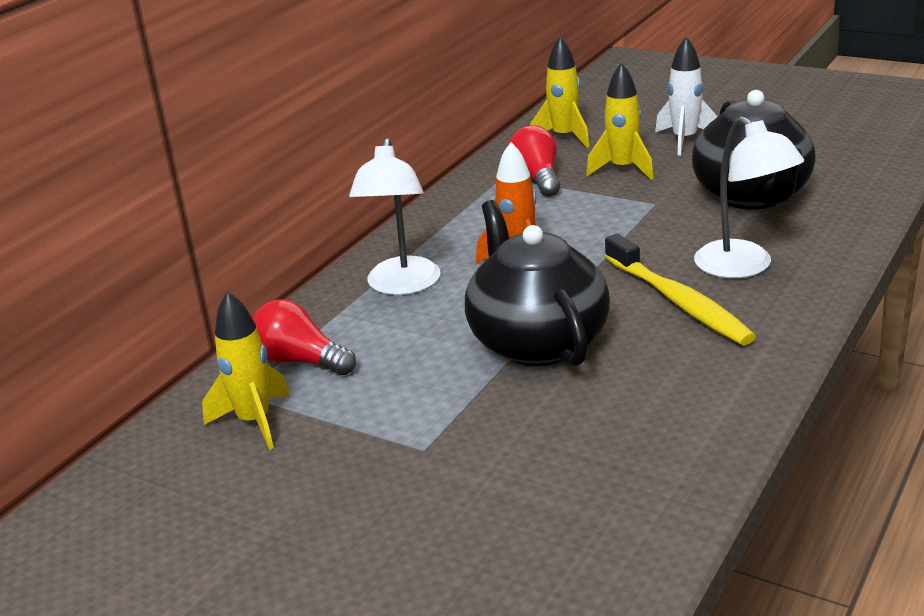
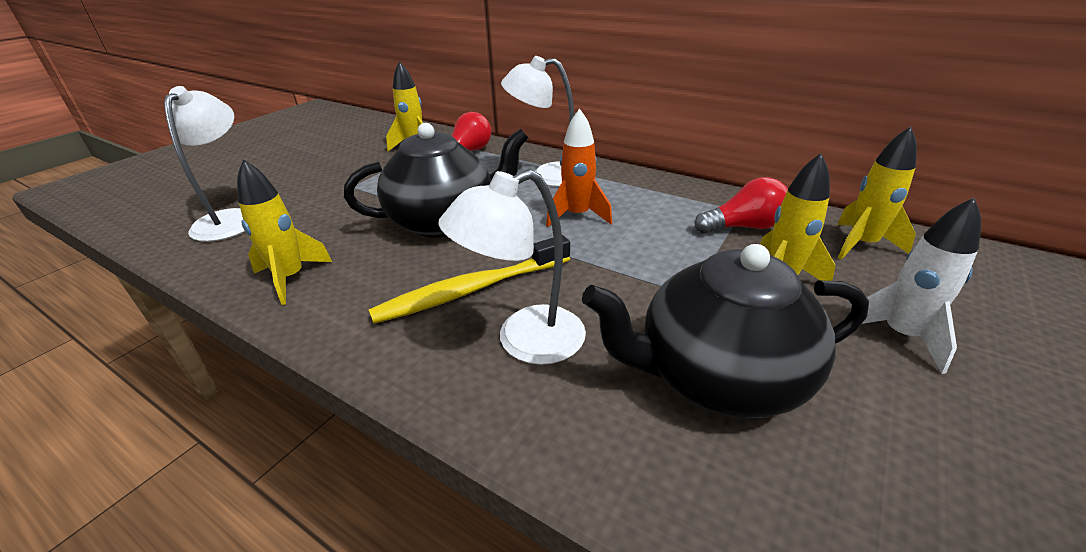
camera: 90 degrees right, 5 degrees up
(543, 544) = (231, 219): none -> white lamp
(690, 423) = (291, 278): none -> yellow rocket

